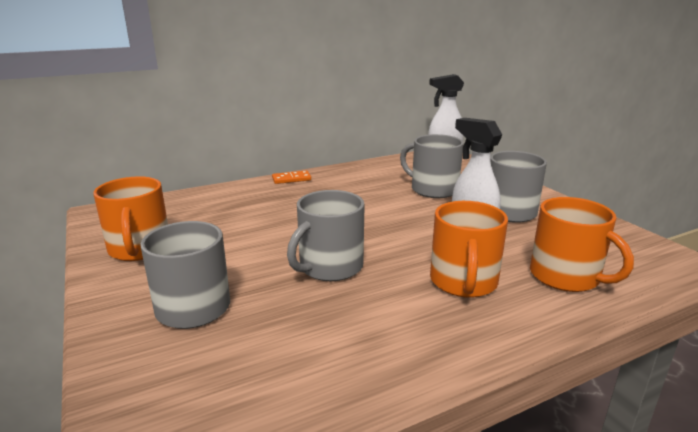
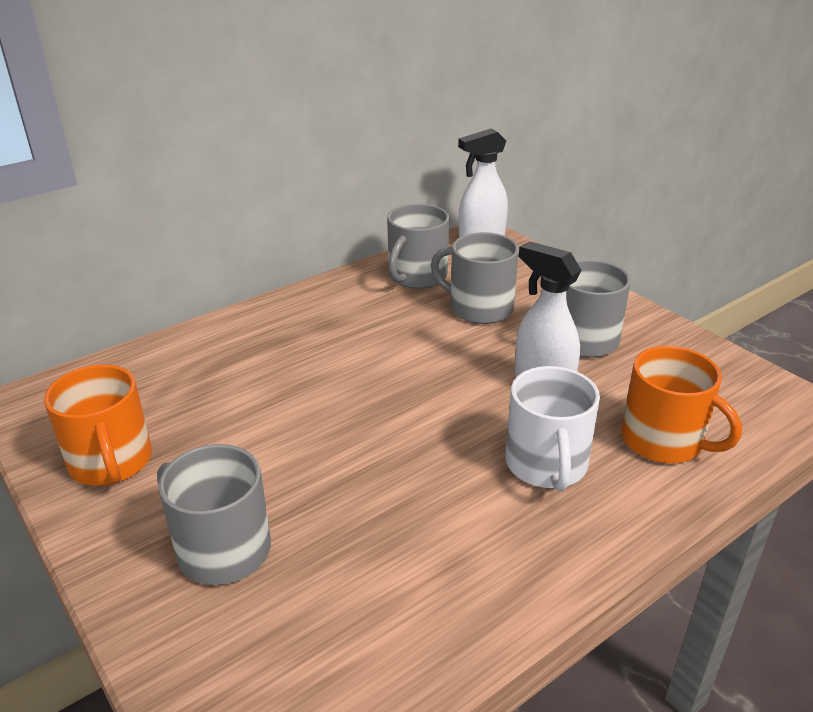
camera: 10 degrees left, 10 degrees up
(291, 179) = (279, 306): orange domino -> none
(329, 267) = (377, 461): grey mug -> grey mug (416, 276)
(463, 282) = (546, 464): orange mug -> white mug

